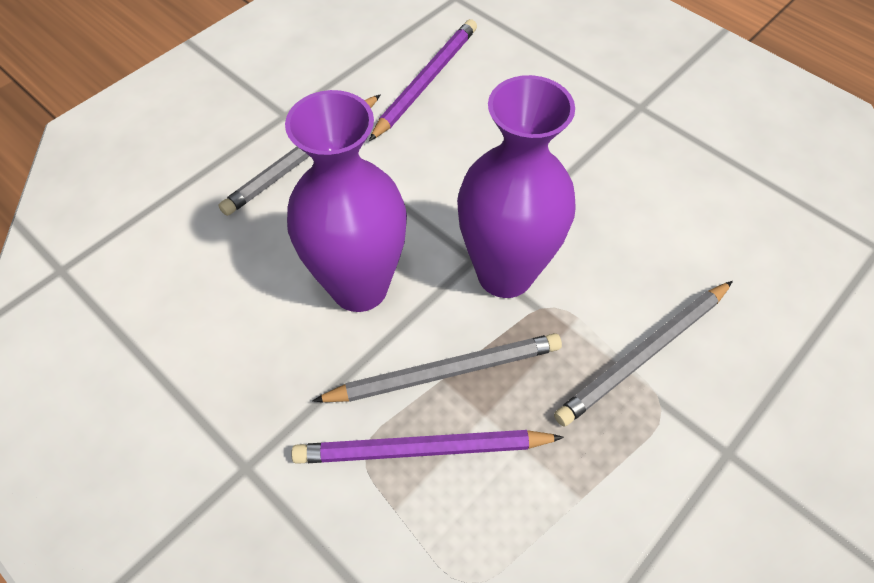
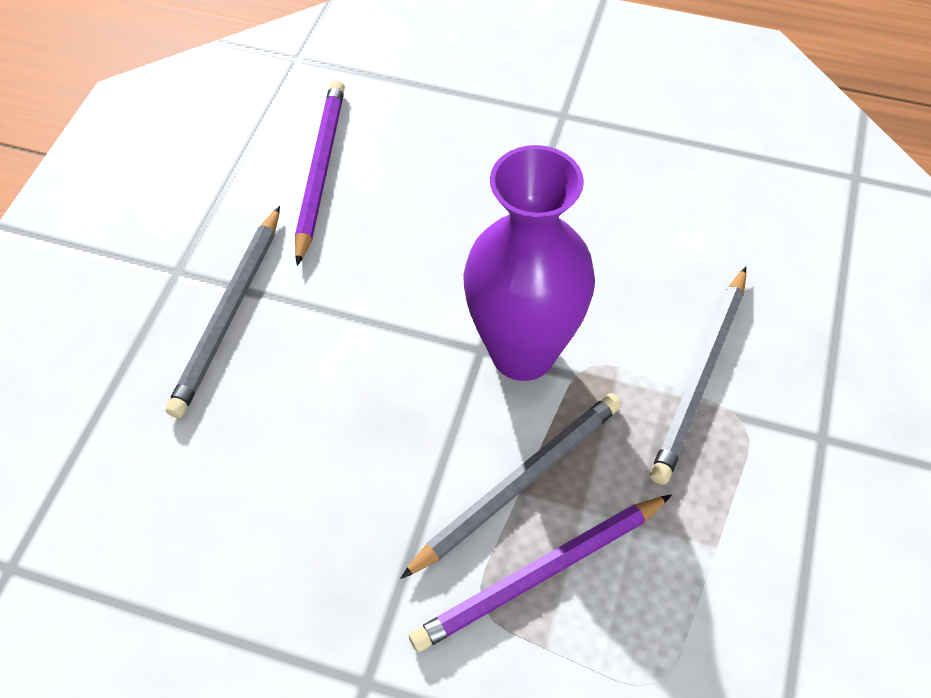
camera: 25 degrees left, 0 degrees up
(359, 287) = (378, 433): purple vase -> none

